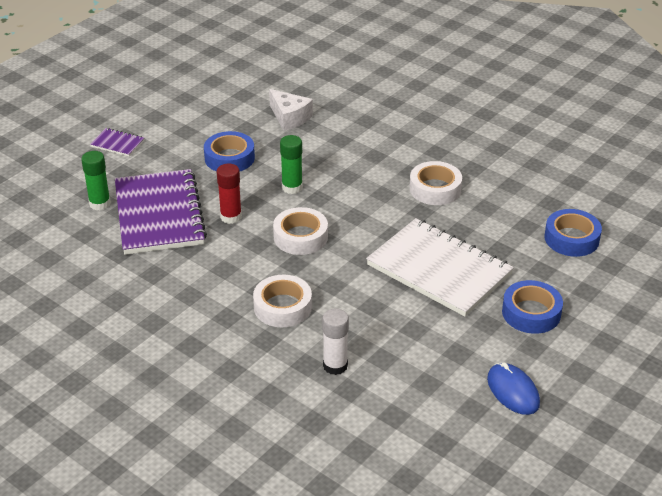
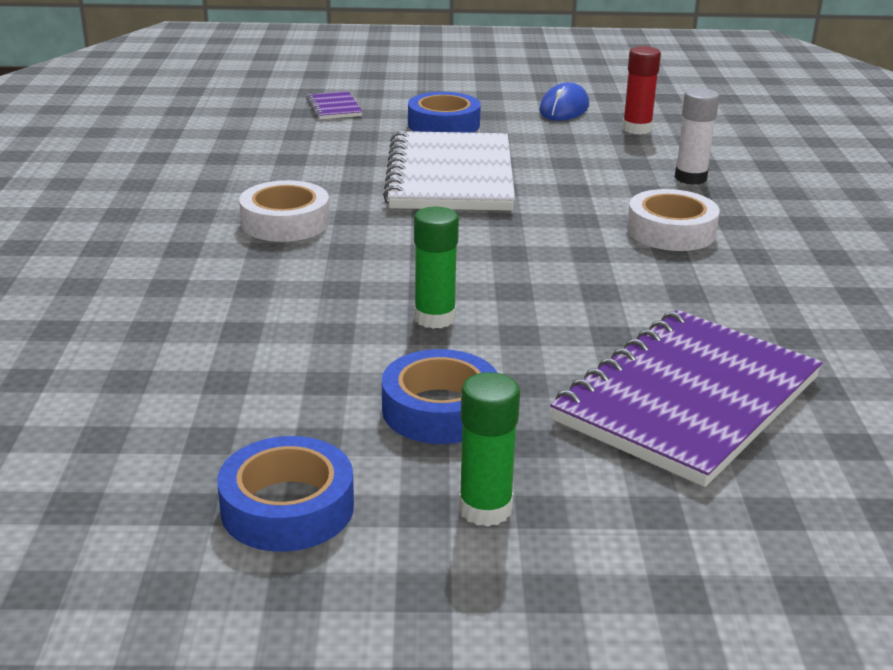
camera: 130 degrees left, 10 degrees down
(100, 203) = (774, 478): green glue stick -> green glue stick (485, 509)
(117, 143) = (593, 579): purple notebook -> purple notebook (334, 108)
(231, 217) = (582, 335): red glue stick -> red glue stick (637, 129)
(289, 117) = (224, 407): white cheese -> none
(300, 237) = (533, 268): white tape -> none
(571, 238) = (283, 134): blue tape -> blue tape (287, 507)

